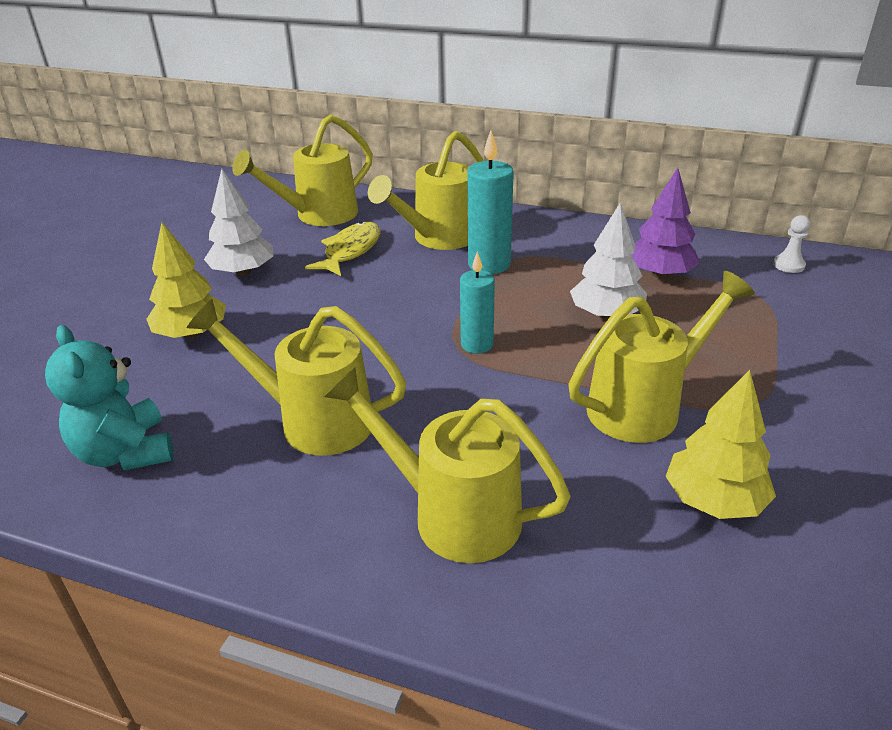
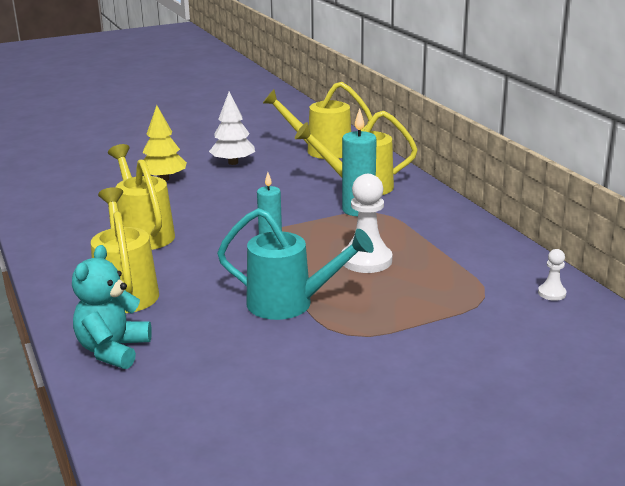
camera: 45 degrees right, 10 degrees down
(125, 452) = (65, 210): turquoise teddy bear -> turquoise teddy bear (113, 350)
(350, 251) = (301, 174): yellow fish -> none
(606, 315) = (366, 260): white tree -> white pawn
(643, 406) = (289, 304): yellow watering can -> turquoise watering can
(660, 274) = (448, 258): purple tree -> none
(713, 501) = (234, 351): yellow tree -> none

